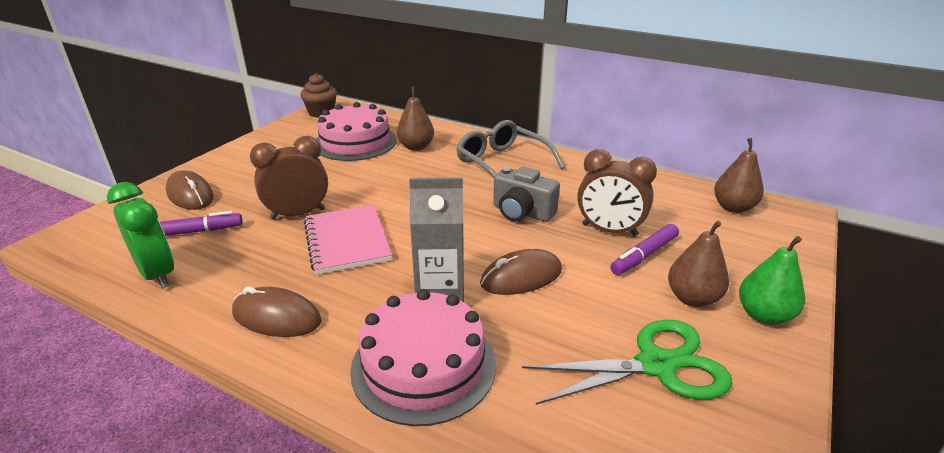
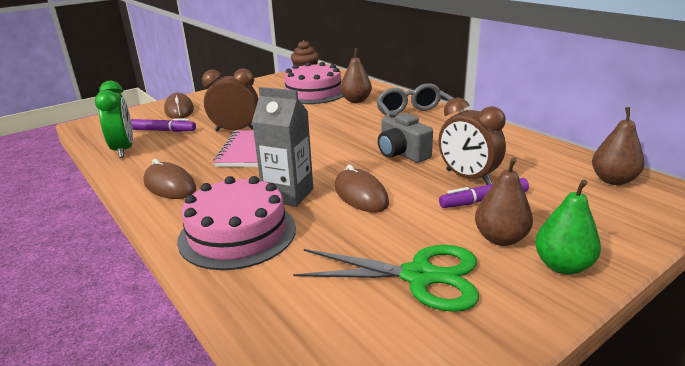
camera: 25 degrees right, 5 degrees down
(521, 277) = (361, 195): brown mouse -> brown mouse turned 60 degrees clockwise

